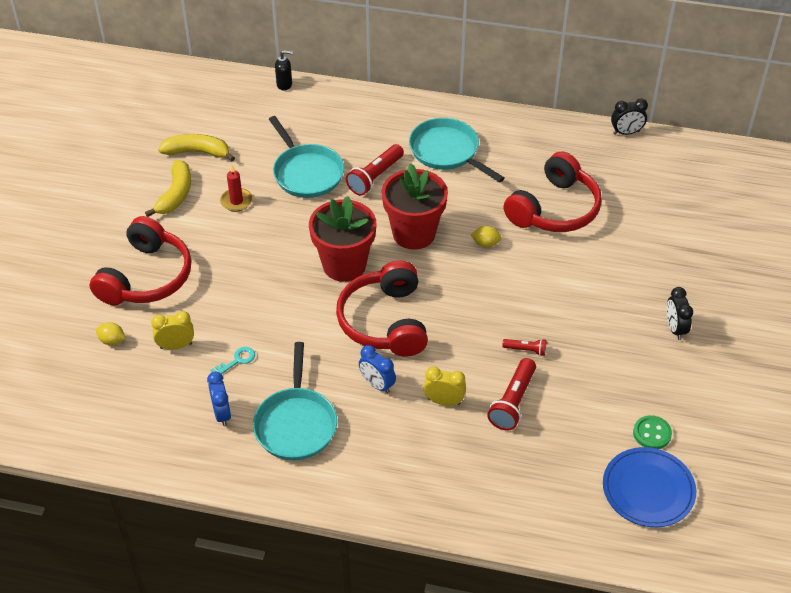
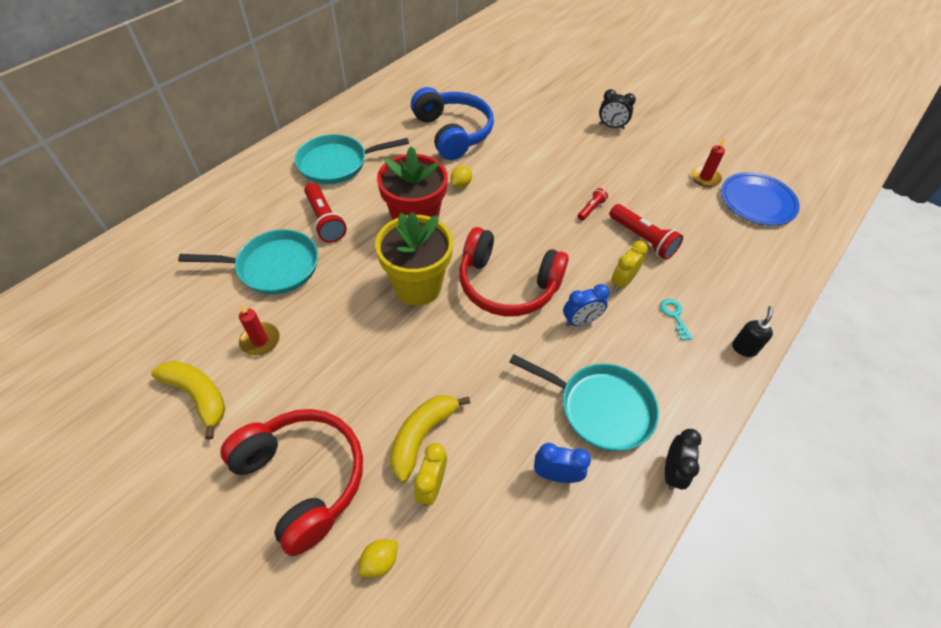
camera: 65 degrees left, 5 degrees up
(197, 152) = (153, 348): yellow banana -> yellow banana (422, 436)
(237, 360) = (488, 429): turquoise key -> turquoise key (674, 316)
(284, 84) = (135, 235): black soap dispenser -> black soap dispenser (744, 348)
(344, 265) = (418, 286): red flower pot -> yellow flower pot
(554, 209) = (453, 133): red headphones -> blue headphones
(626, 132) = (405, 68): black clock -> black clock (672, 471)
(652, 433) = (705, 178): green button -> red candle

